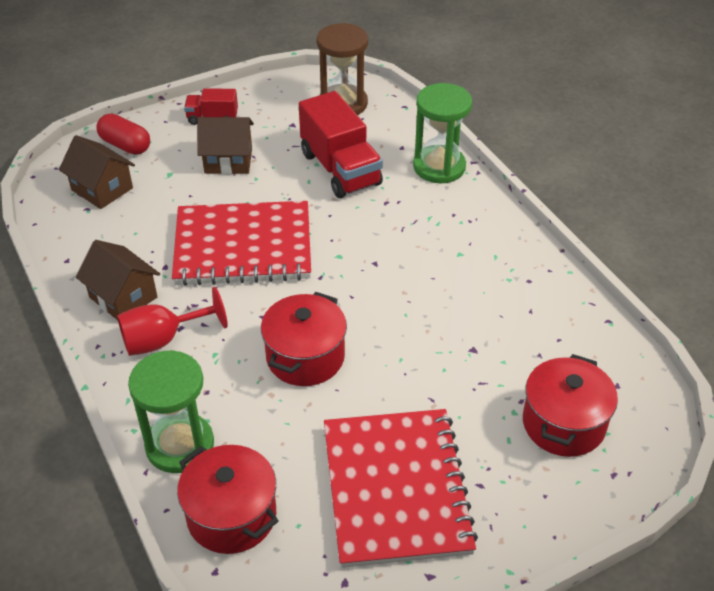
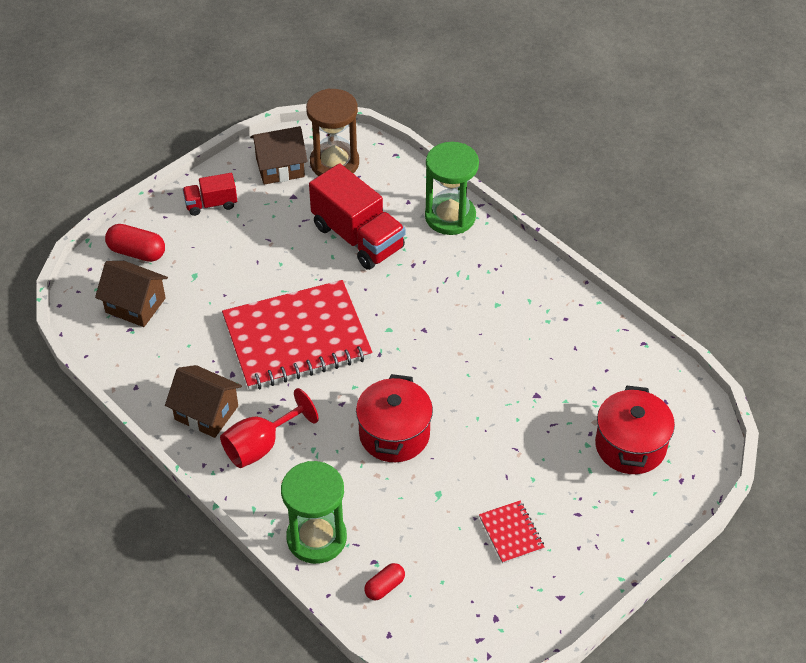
camera: 15 degrees left, 5 degrees up
(228, 160) = (246, 249): brown house -> brown house (280, 167)
(231, 515) = (384, 587): red pot -> red capsule
(396, 489) = (511, 533): red notebook -> red notebook, size x0.42

